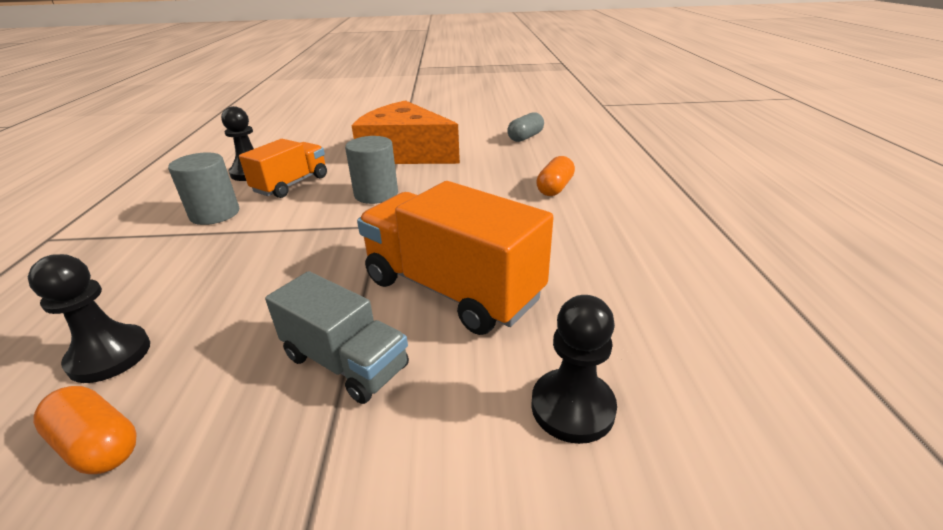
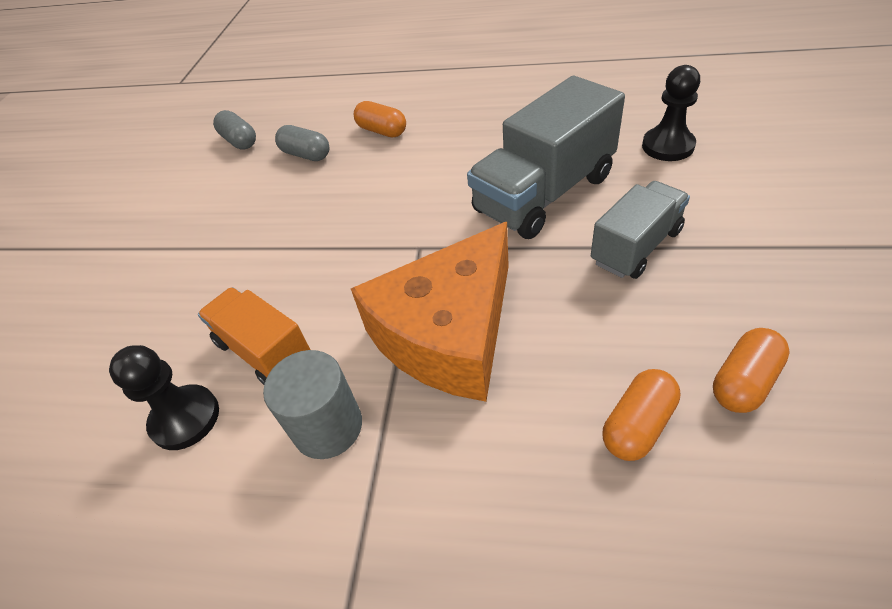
camera: 75 degrees left, 15 degrees up
(110, 355) = (638, 425): black pawn -> orange capsule
(376, 194) = (338, 257): grey cylinder -> none
(405, 153) = (220, 240): orange cheese -> orange cheese (448, 333)
(452, 289) = (544, 194): orange truck -> grey truck
(510, 162) = (306, 155): none -> grey capsule

